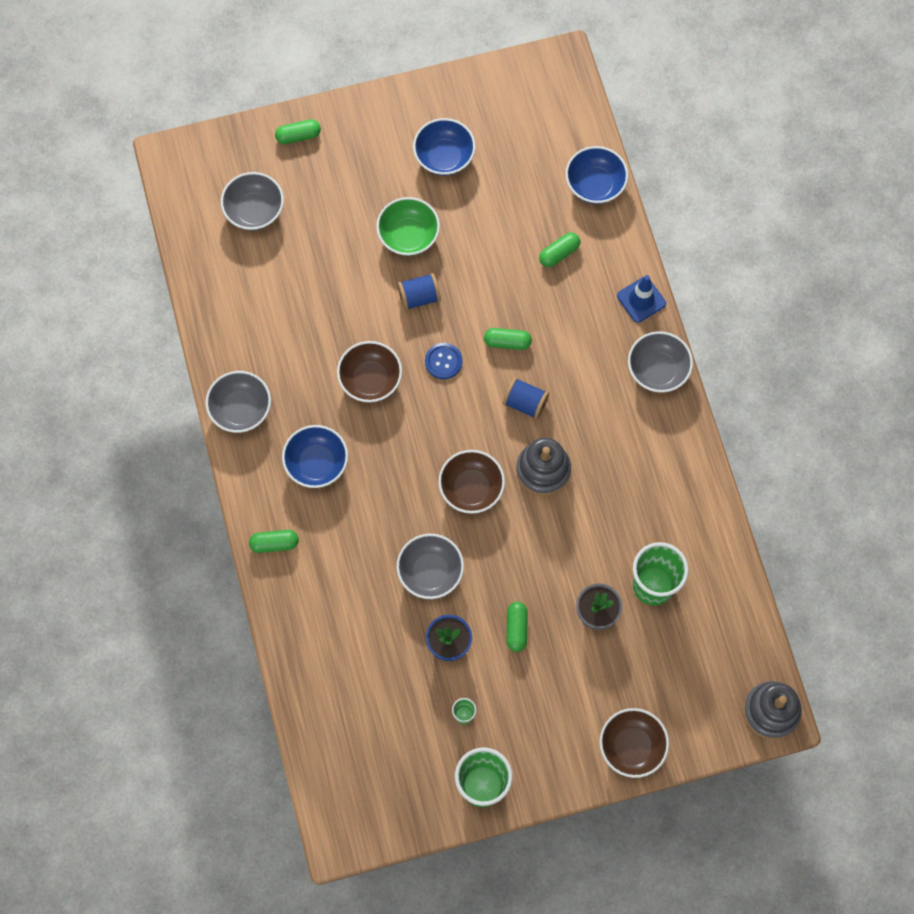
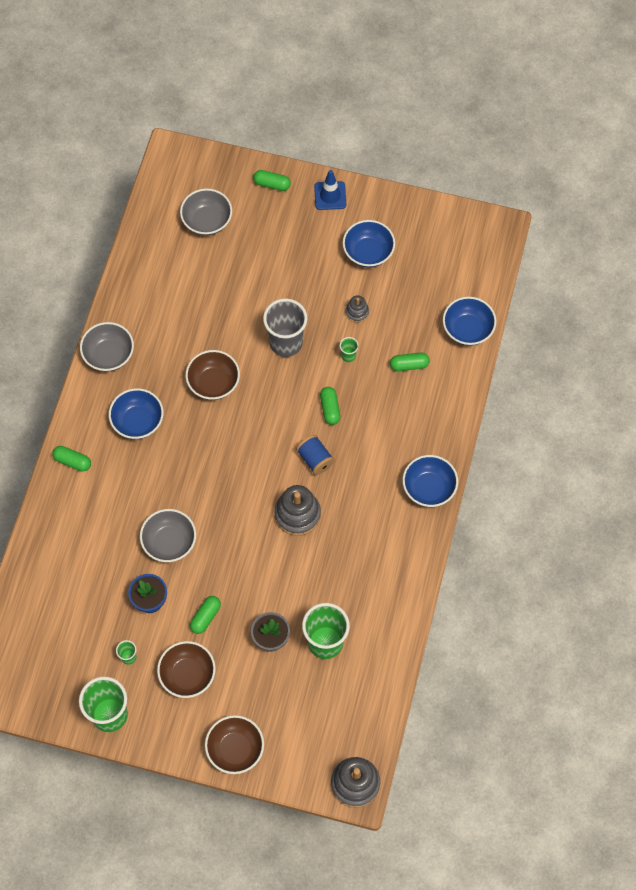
camera: 30 degrees right, 5 degrees down
(408, 236) = (306, 295): green bowl -> none
(419, 297) = (286, 343): blue spool -> grey cup
(443, 361) = (274, 398): blue button -> none
(471, 488) = (237, 499): brown bowl -> brown bowl (187, 675)
(472, 226) = (357, 312): none -> grey stacking toy
(491, 276) = (348, 356): none -> green cup
(507, 342) = (330, 409): green capsule -> green capsule turned 45 degrees clockwise
(641, 300) = (449, 430): blue traffic cone -> blue traffic cone (330, 195)
(657, 370) = (429, 488): grey bowl -> blue bowl

